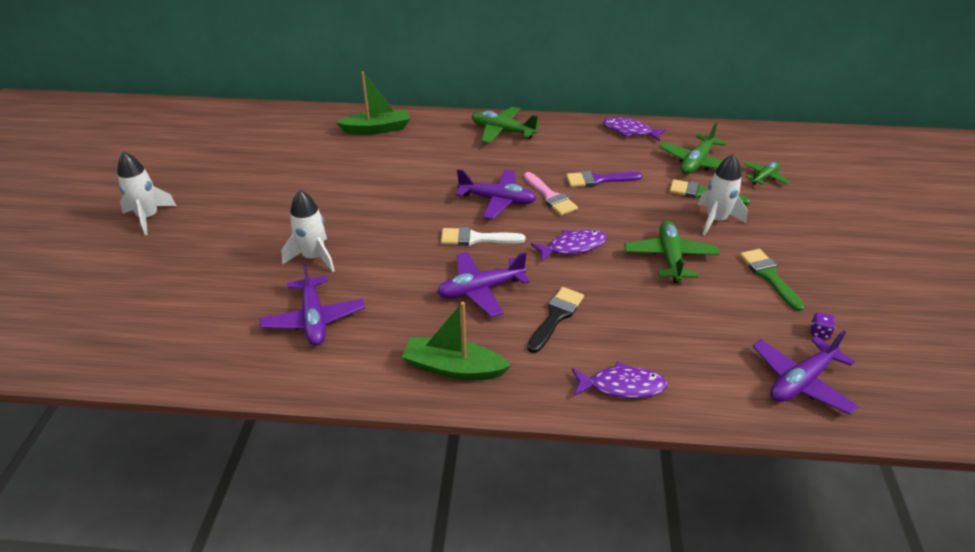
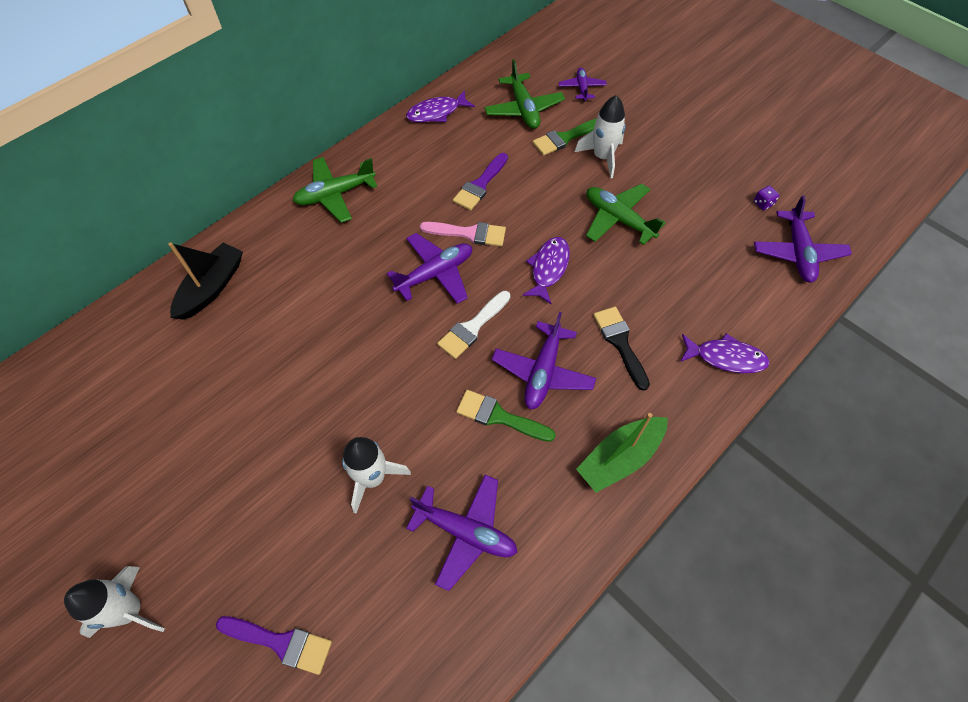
camera: 50 degrees left, 20 degrees up
(171, 281) = (281, 642): none -> purple brush
(377, 129) = (212, 287): green boat -> black boat
(622, 386) = (725, 357): purple fish -> purple fish turned 60 degrees clockwise
(764, 177) = (582, 88): green plane -> purple plane
(769, 276) = (688, 181): green brush -> green brush (499, 417)

